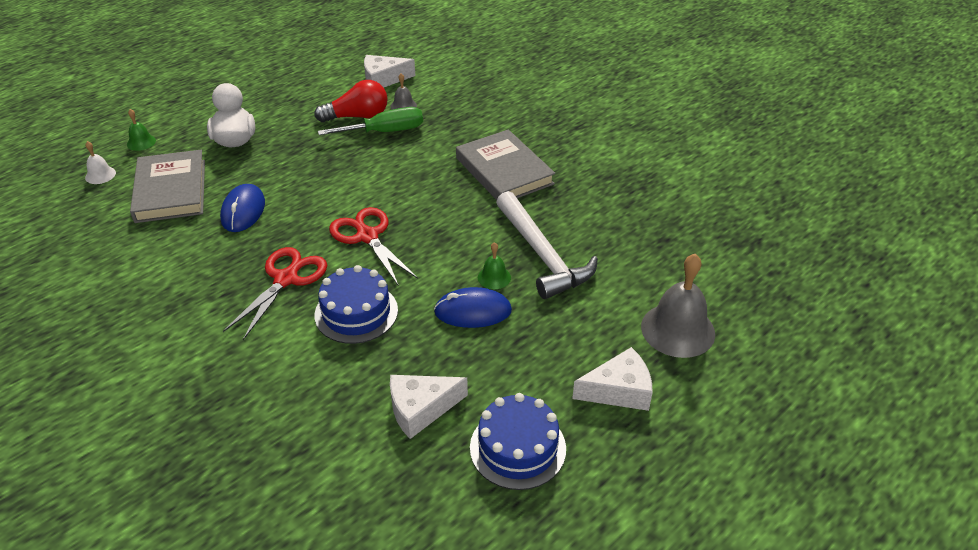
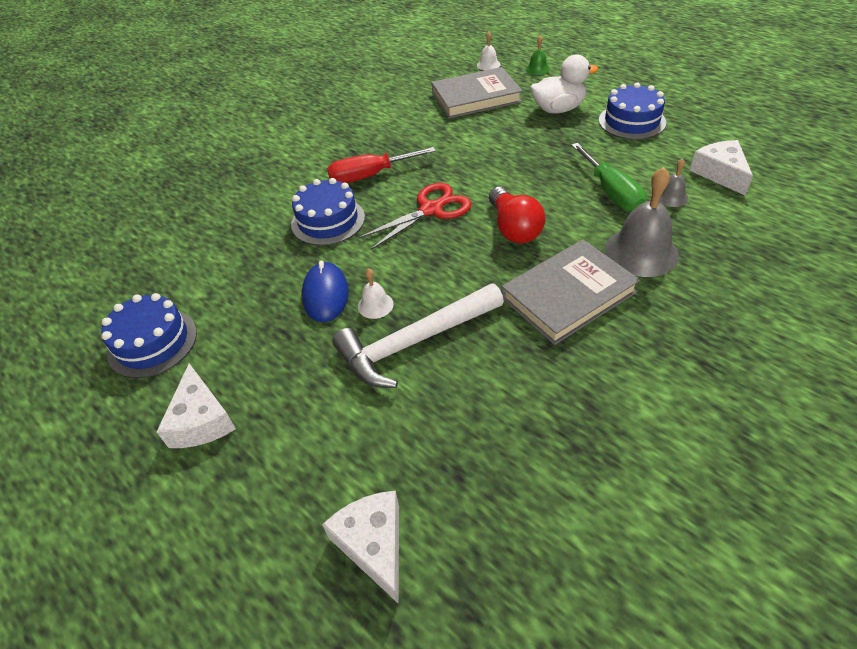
camera: 90 degrees right, 5 degrees up
(243, 211) = (456, 136): blue mouse -> none
(284, 104) = (631, 121): none -> blue cake
(286, 279) = (370, 176): red scissors -> red screwdriver
(357, 116) = (632, 169): red light bulb -> red light bulb (514, 228)
(421, 409) = (211, 275): white cheese -> white cheese (374, 544)
(494, 277) = (375, 305): green bell -> white bell
(678, 330) = (284, 483): grey bell -> grey bell (641, 252)

